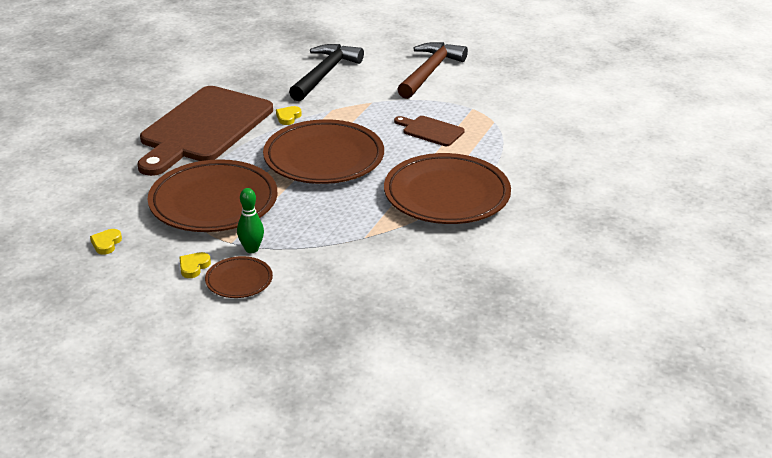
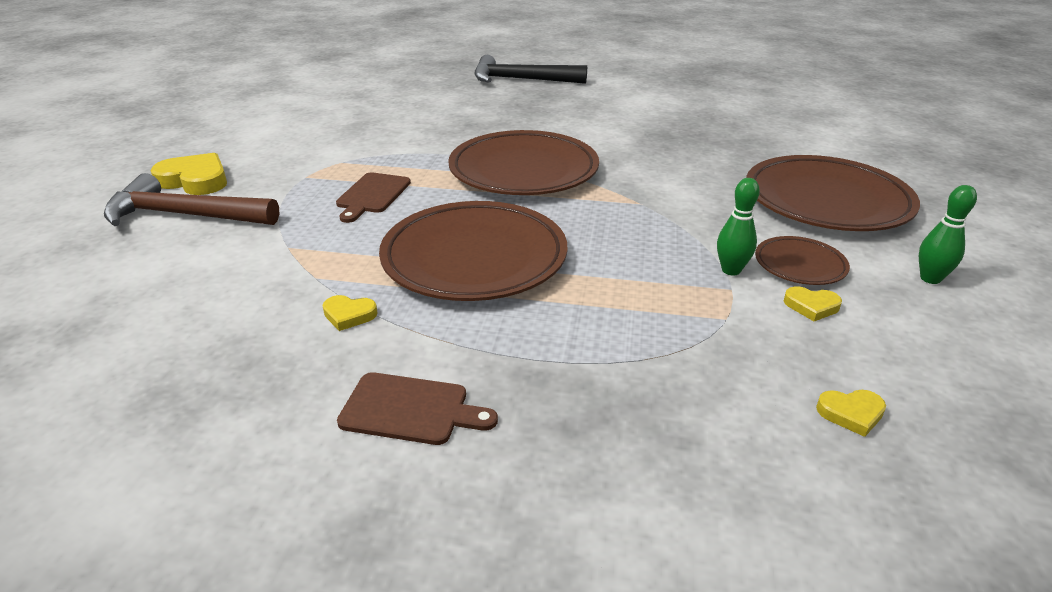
camera: 105 degrees left, 0 degrees up
(186, 334) = (930, 278): none -> green bowling pin
(203, 128) = (410, 410): brown cutting board -> brown cutting board, size x0.43
(213, 202) = (651, 329): brown plate -> brown plate (826, 201)
(325, 74) = (171, 308): black hammer -> black hammer (521, 80)
(482, 72) = (195, 180): none -> yellow heart

